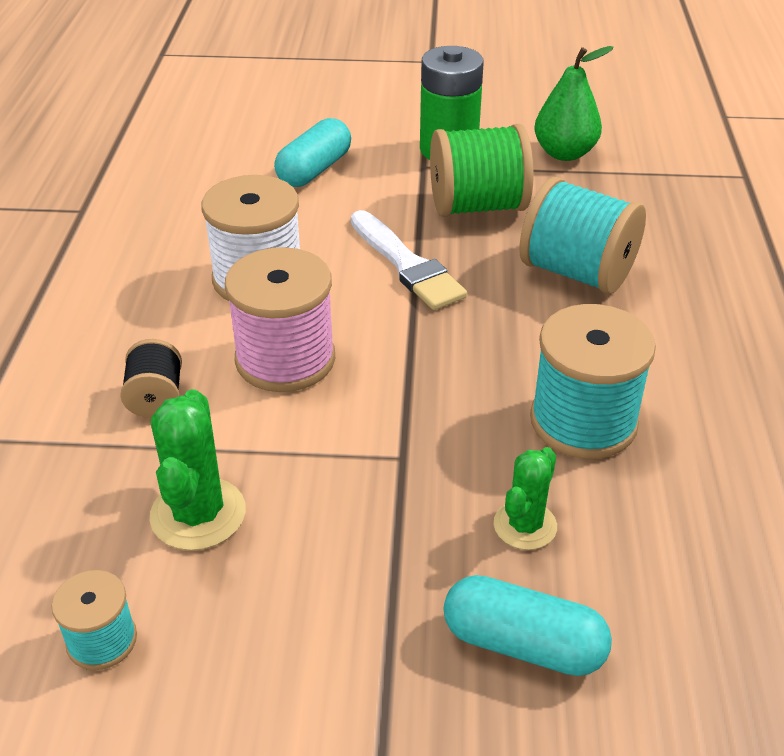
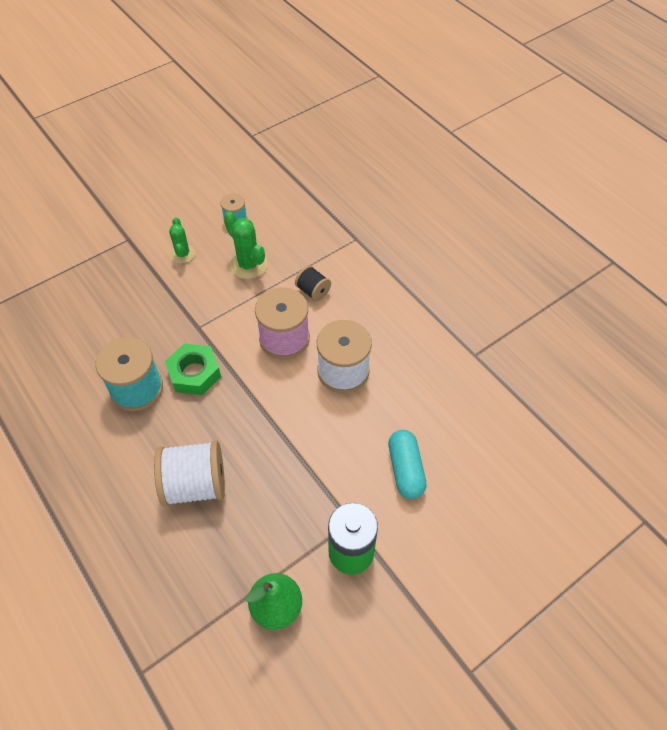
camera: 140 degrees right, 15 degrees up
(406, 264) = (285, 429): white brush -> none
(470, 391) = (194, 373): none -> green nut
(477, 206) = (287, 504): green spool -> none
(523, 644) = (108, 291): turquoise capsule -> none
(525, 525) = (132, 329): green cactus -> green cactus (183, 254)
(577, 272) = (195, 484): turquoise spool -> white spool

